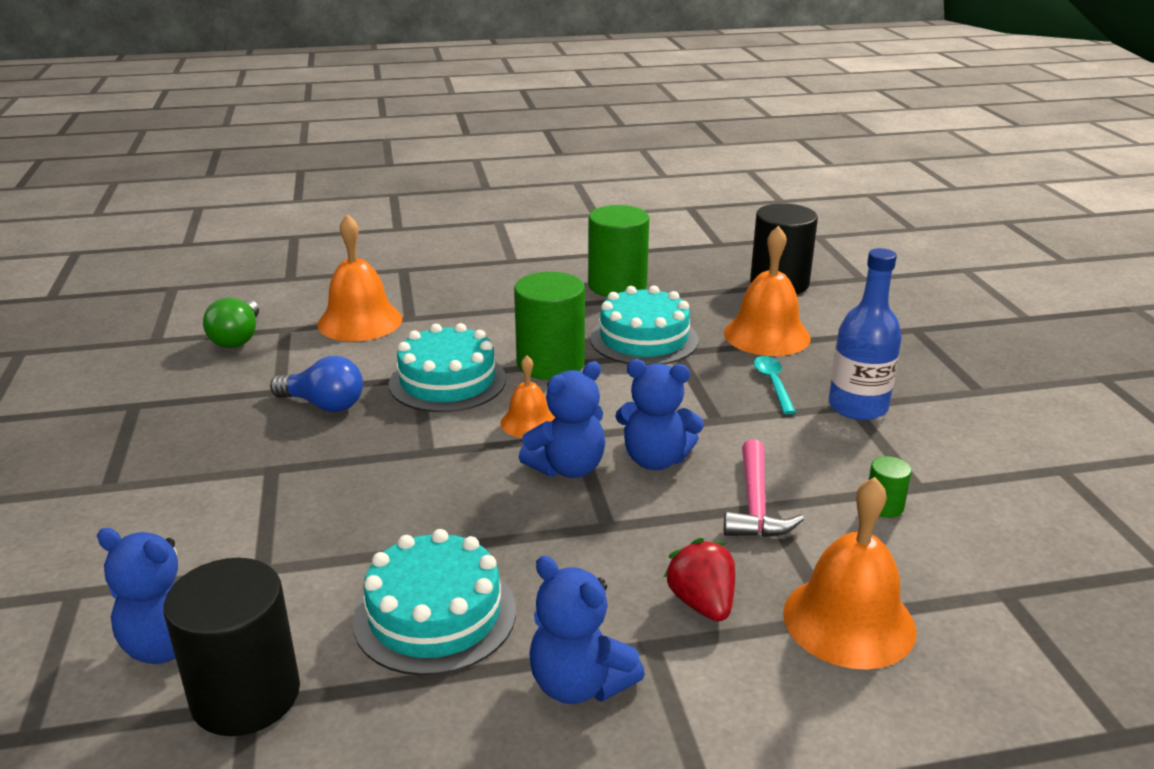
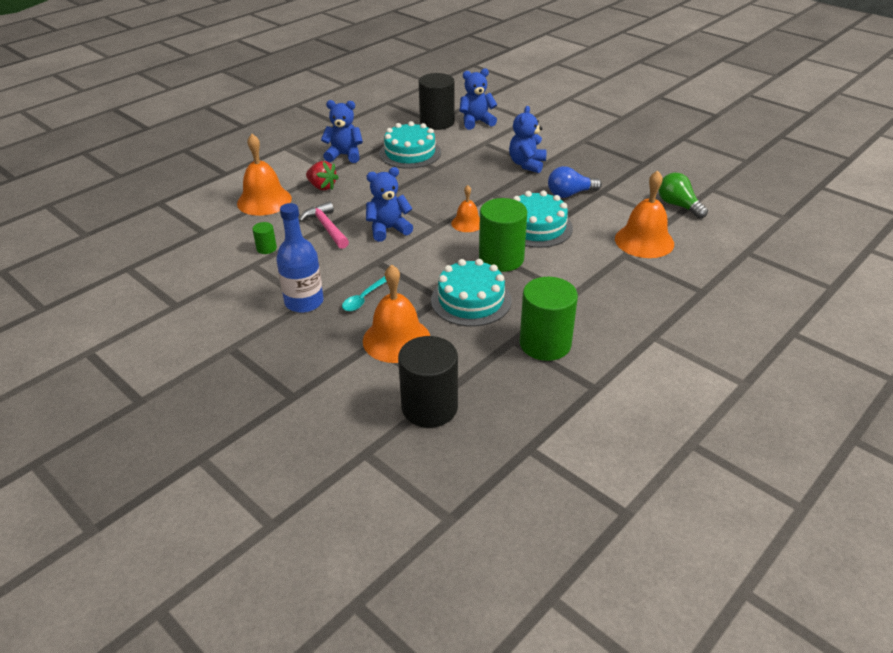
camera: 145 degrees right, 10 degrees up
(567, 468) = (423, 211): blue teddy bear -> blue teddy bear (527, 164)
(773, 383) = (364, 298): turquoise spoon -> turquoise spoon turned 75 degrees clockwise

